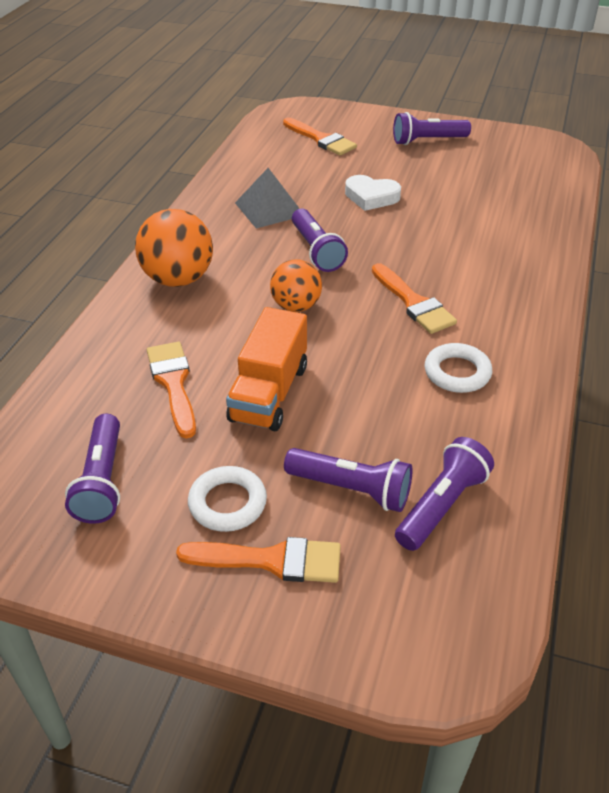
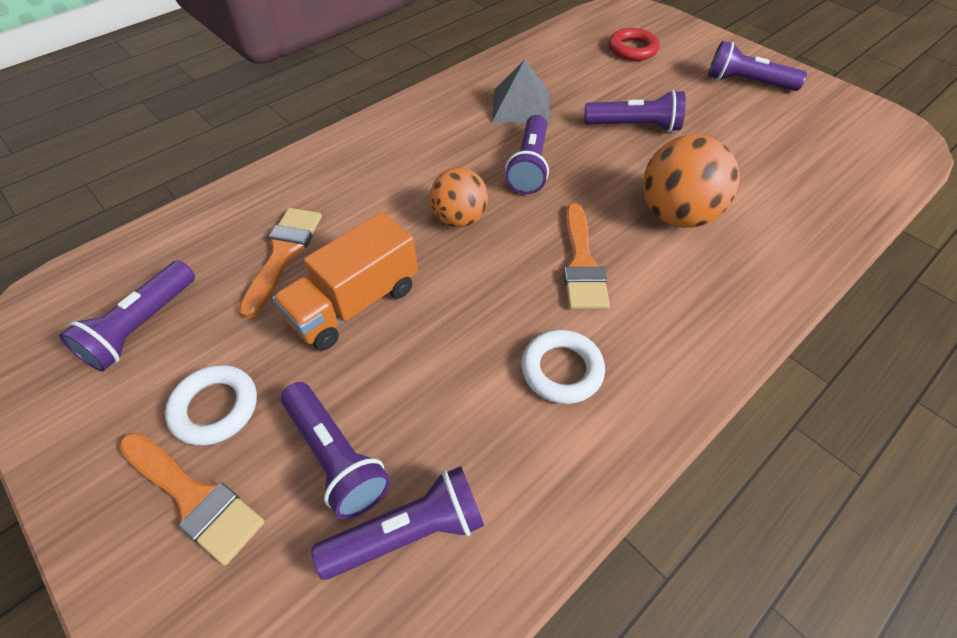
camera: 30 degrees right, 10 degrees up
(178, 279) = (379, 149): orange ball -> orange ball (676, 215)
(321, 139) = (632, 49): orange brush -> red ring
(371, 197) = (634, 126): white heart -> purple flashlight

